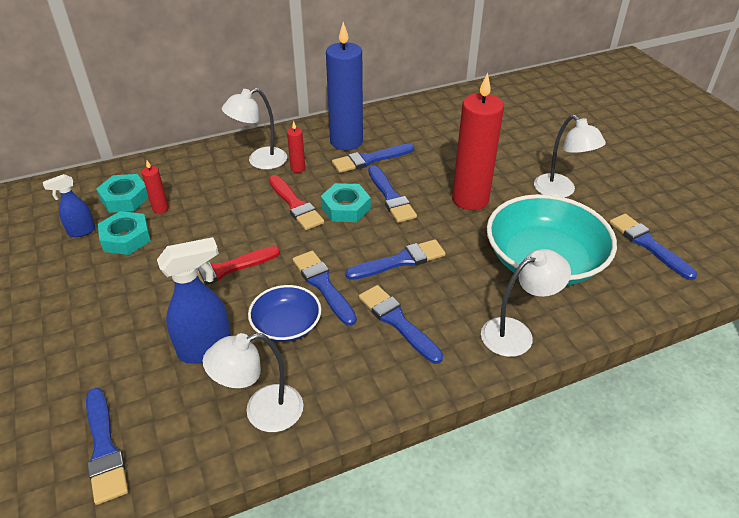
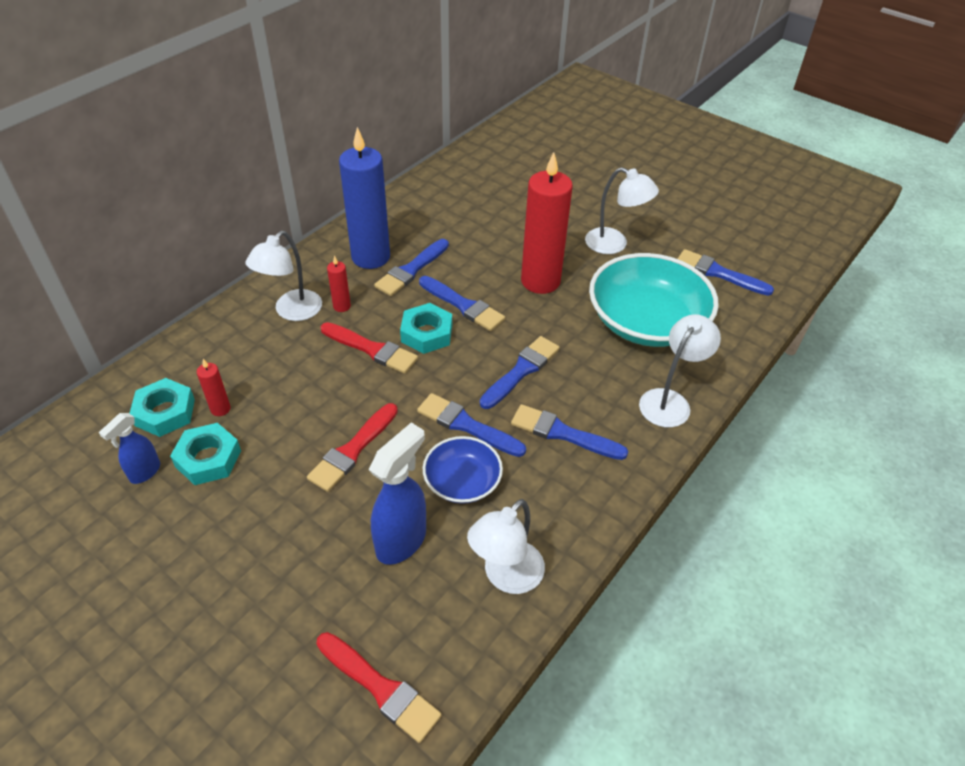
camera: 30 degrees left, 5 degrees up
(104, 449) = (380, 688): blue brush -> red brush

